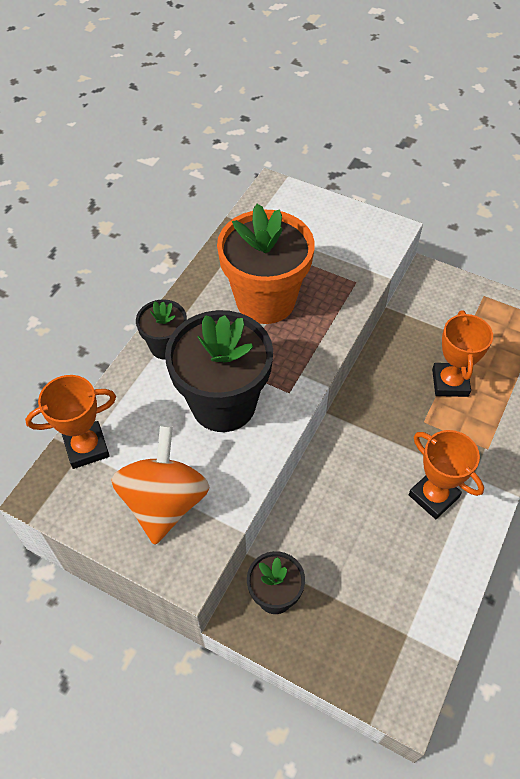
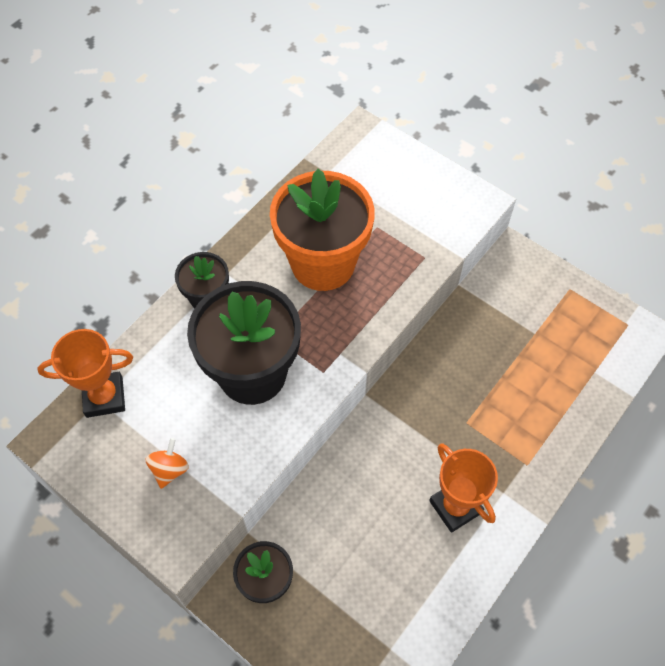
camera: 10 degrees right, 5 degrees up
(165, 502) = (170, 469): orange spinning top -> orange spinning top, size x0.44
(450, 383) = (505, 383): orange trophy -> none

